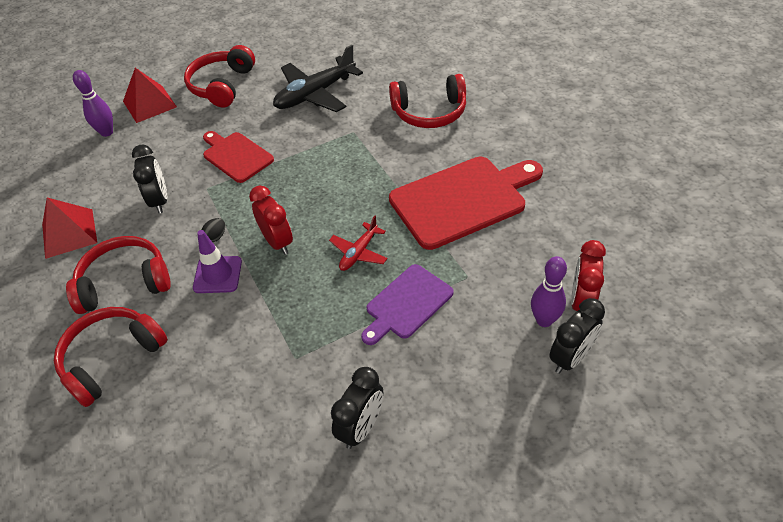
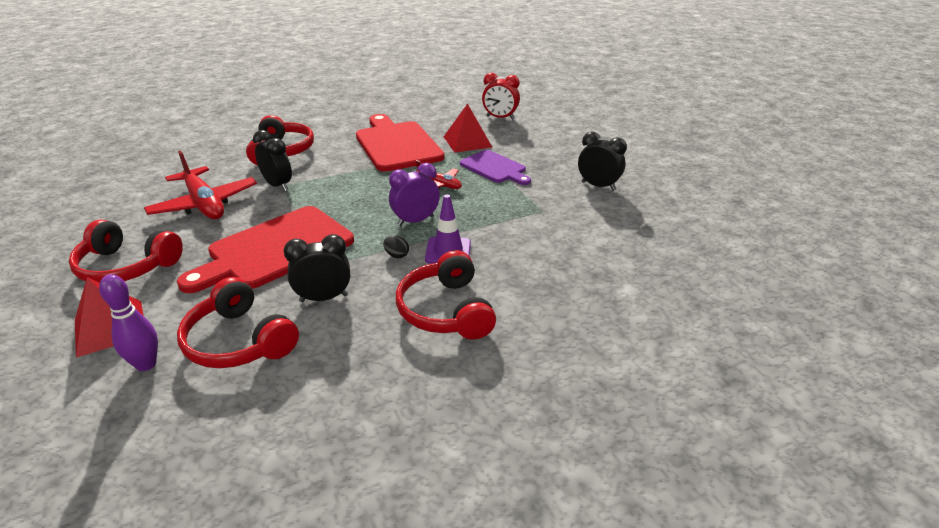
camera: 90 degrees left, 15 degrees down
(69, 233) = (349, 370): red pyramid -> red pyramid (467, 141)
(112, 358) = (544, 307): red headphones -> red headphones (239, 341)
(236, 156) = (276, 249): red cutting board -> red cutting board, size x1.71
(277, 242) = (415, 221): red clock -> purple clock
(315, 94) = (204, 204): black plane -> red plane
(544, 320) = (513, 128): purple bowling pin -> none
(570, 357) = (541, 124): black clock -> black clock (278, 185)

